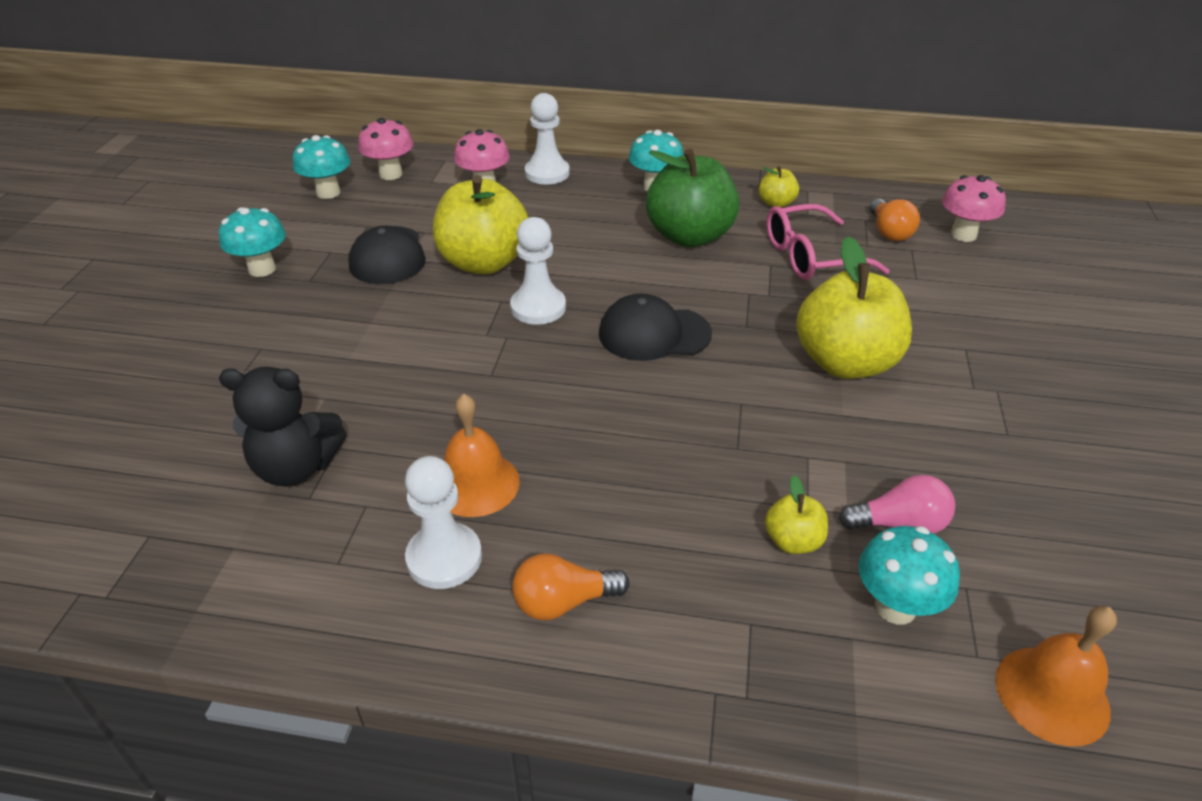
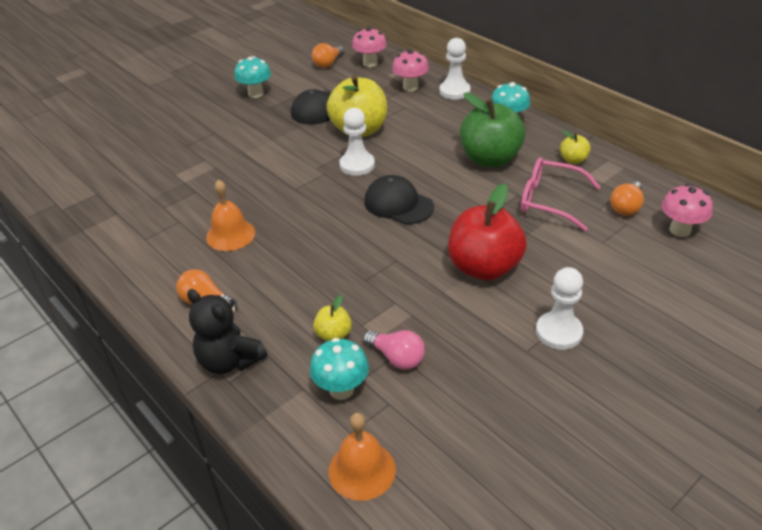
camera: 40 degrees right, 0 degrees up
(296, 467) = (172, 192): black teddy bear -> black teddy bear (229, 361)
(328, 192) = (328, 63): turquoise mushroom -> orange light bulb
(444, 558) = (183, 258): white pawn -> white pawn (558, 332)
(845, 362) = (484, 267): yellow apple -> red apple

